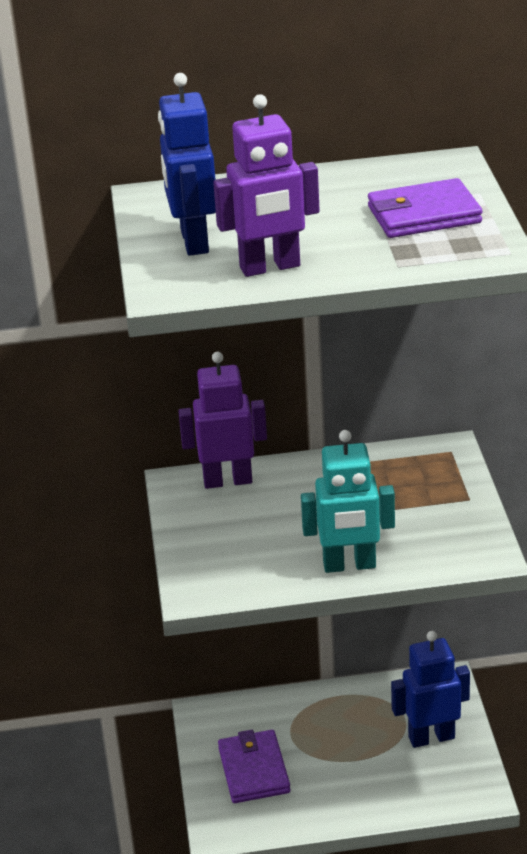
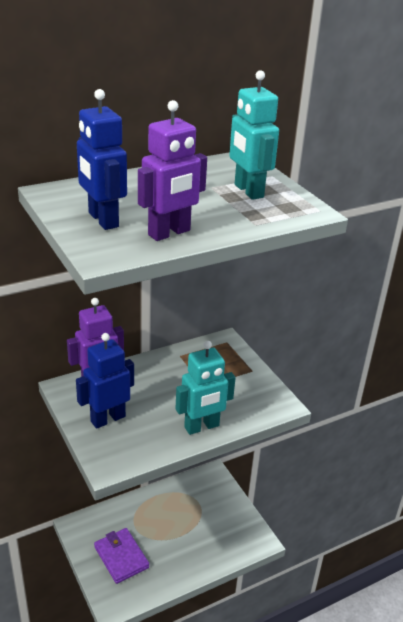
camera: 25 degrees left, 0 degrees up
(424, 215) = (248, 191): purple wallet -> turquoise robot
(431, 737) = (218, 511): blue robot -> blue robot (108, 419)

